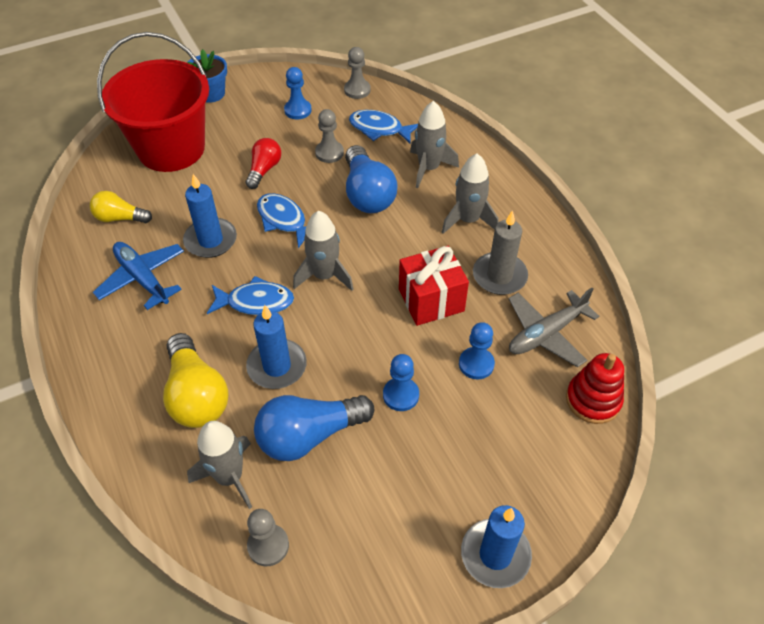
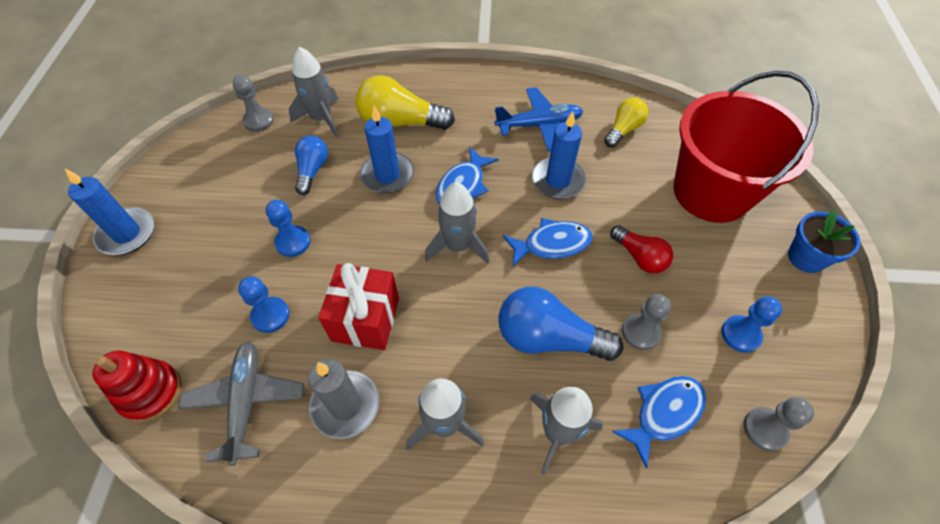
camera: 120 degrees right, 5 degrees up
(309, 435) = (312, 170): blue light bulb -> blue light bulb, size x0.60

